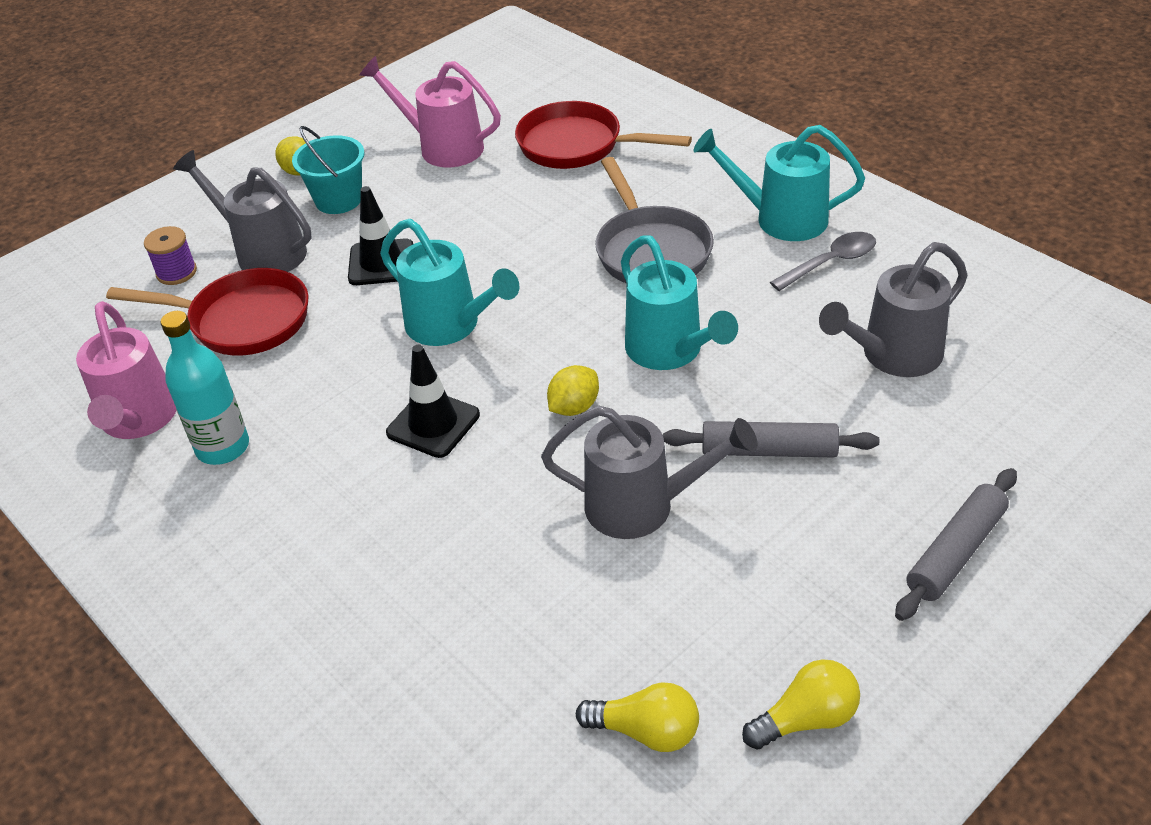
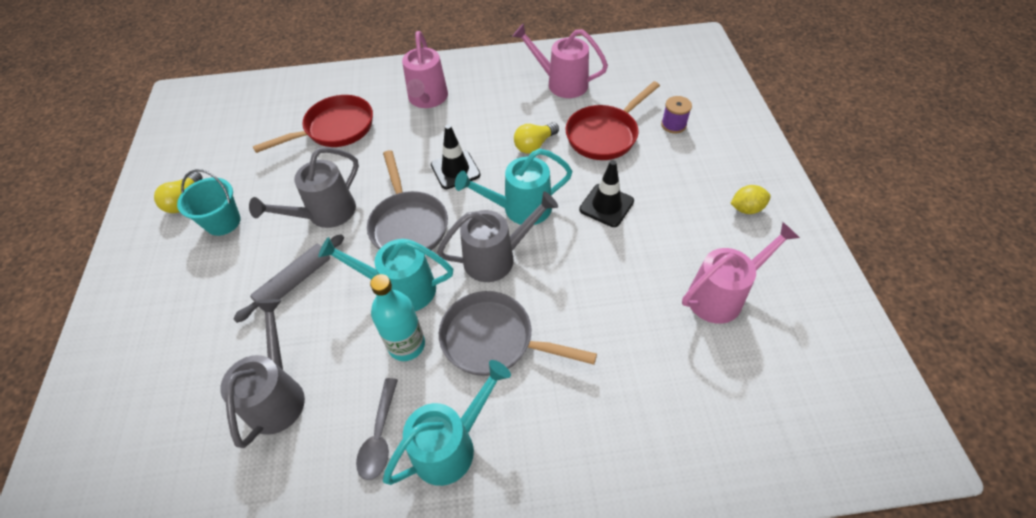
camera: 125 degrees right, 10 degrees up
(223, 447) = (515, 101): turquoise bottle -> turquoise bottle (406, 345)
(263, 251) = (664, 162): grey watering can -> grey watering can (497, 258)
(291, 563) = (427, 99): none -> pink watering can
(338, 200) = (694, 213): turquoise bucket -> turquoise bucket (223, 222)
(574, 407) = (408, 225): yellow lemon -> grey pan
(577, 145) = (659, 379): red pan -> red pan (335, 129)
(646, 731) = (241, 156): yellow light bulb -> yellow light bulb (534, 145)
(955, 552) = (163, 308): grey rolling pin -> none

